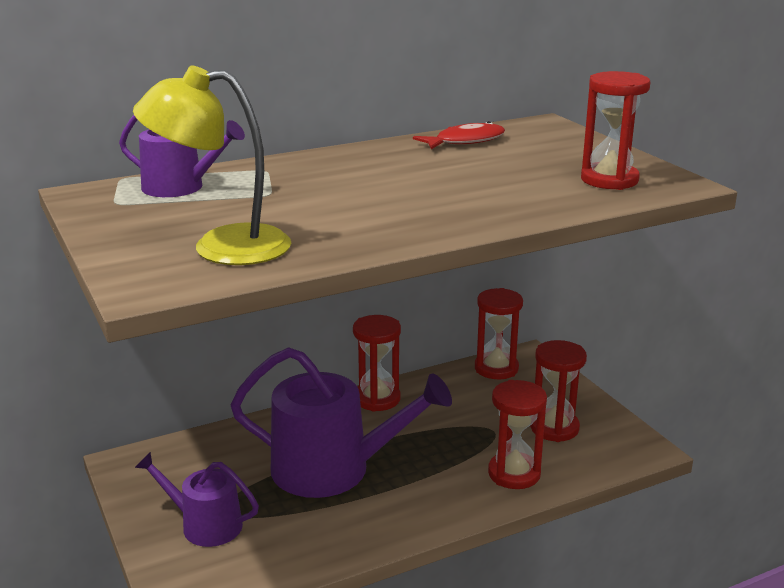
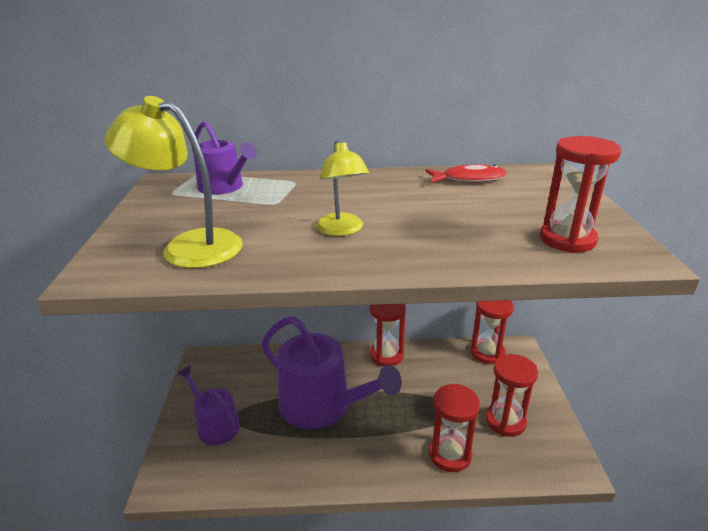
camera: 25 degrees right, 5 degrees up
(380, 206) = (342, 230): none -> yellow lamp

